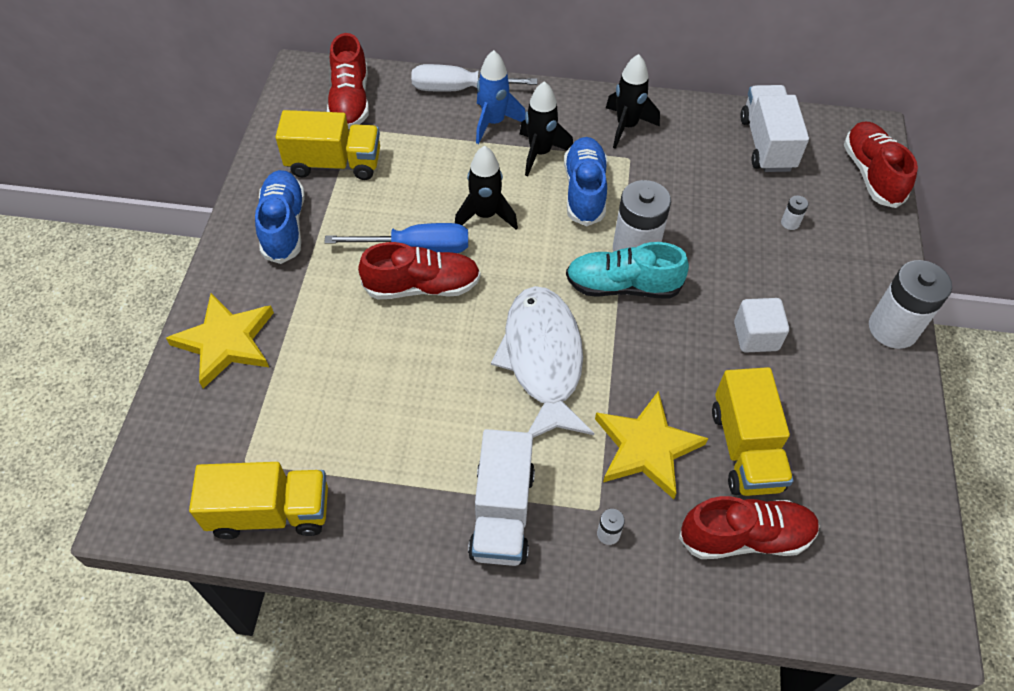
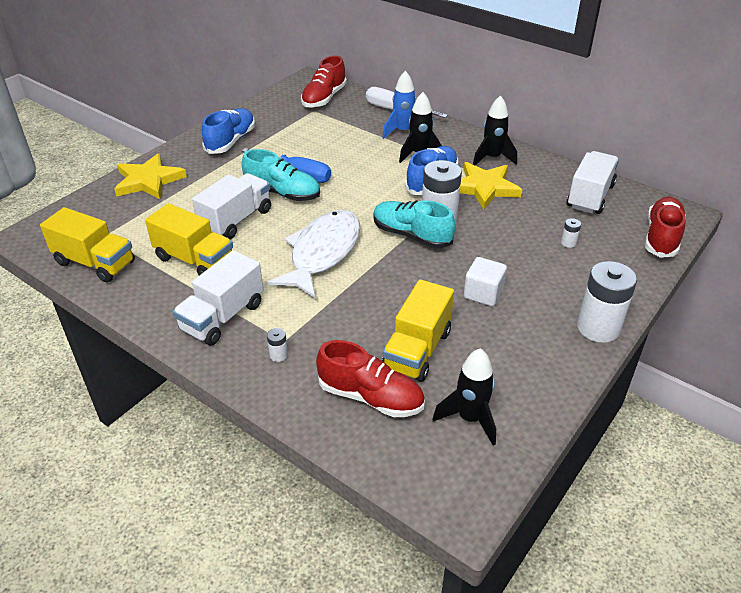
camera: 30 degrees right, 15 degrees down
(334, 163) = (287, 123): yellow truck -> yellow truck (194, 260)
(399, 356) = (236, 220): none -> white truck
(422, 286) = (282, 193): red shoe -> turquoise shoe
(485, 215) = (354, 173): black rocket -> black rocket (470, 418)
(646, 447) = (347, 322): yellow star -> yellow star (484, 188)

